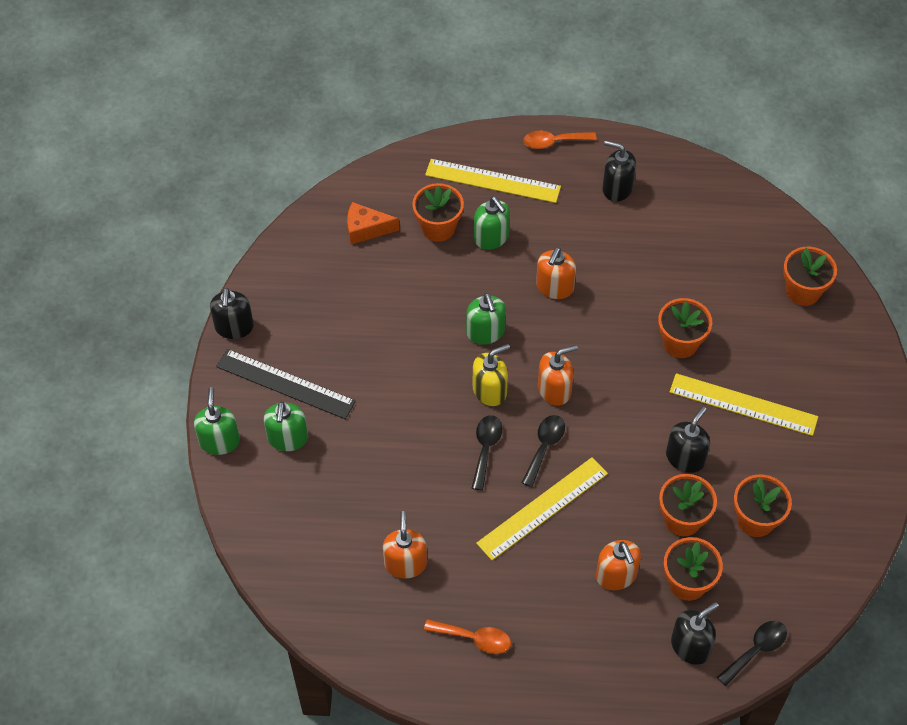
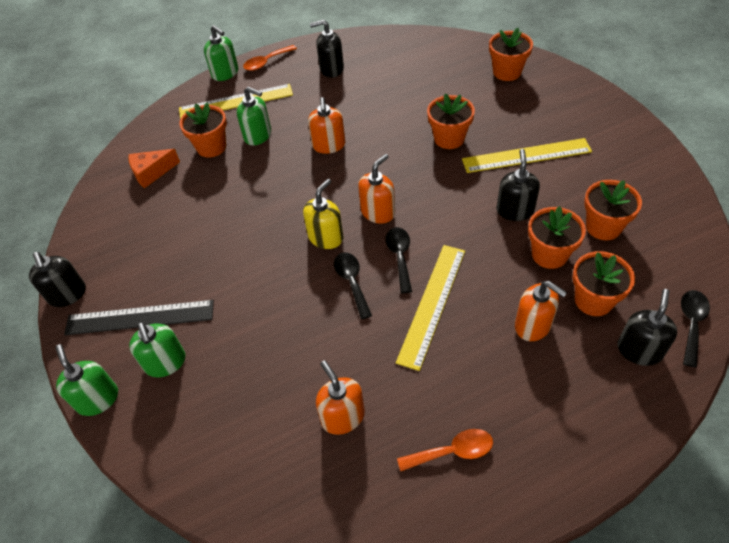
camera: 25 degrees left, 5 degrees down
(485, 332) = (294, 198): green soap dispenser -> green soap dispenser (225, 73)

